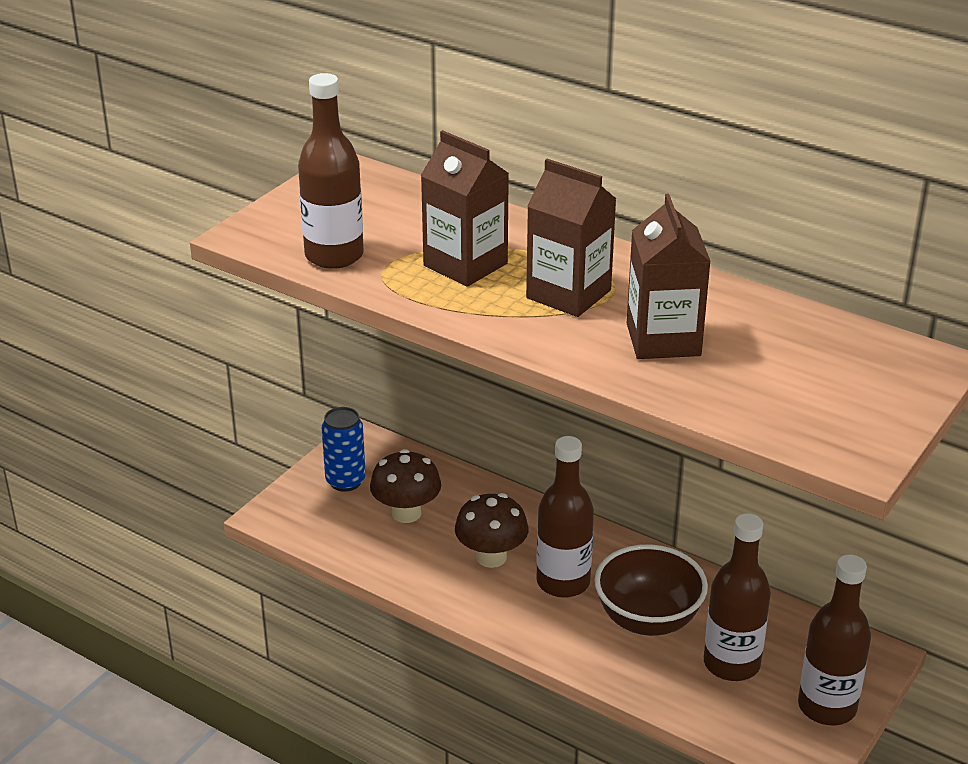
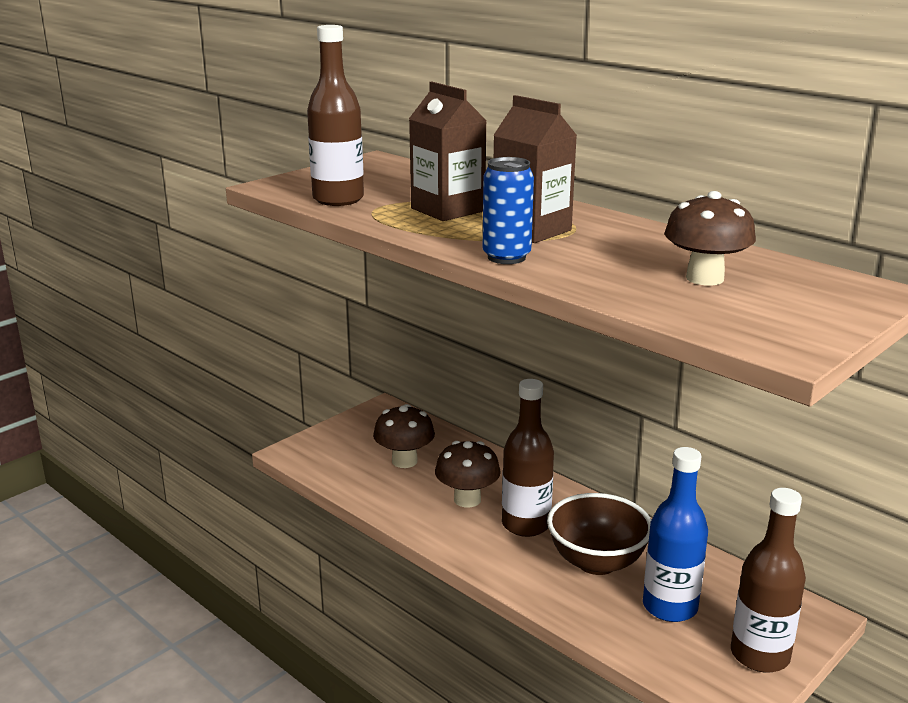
camera: 10 degrees right, 10 degrees down
(345, 481) = (361, 434): blue can -> blue can (506, 257)
(663, 340) = (609, 261): brown carton -> none
(731, 664) = (670, 607): brown bottle -> blue bottle
(764, 359) = (704, 278): none -> brown mushroom

